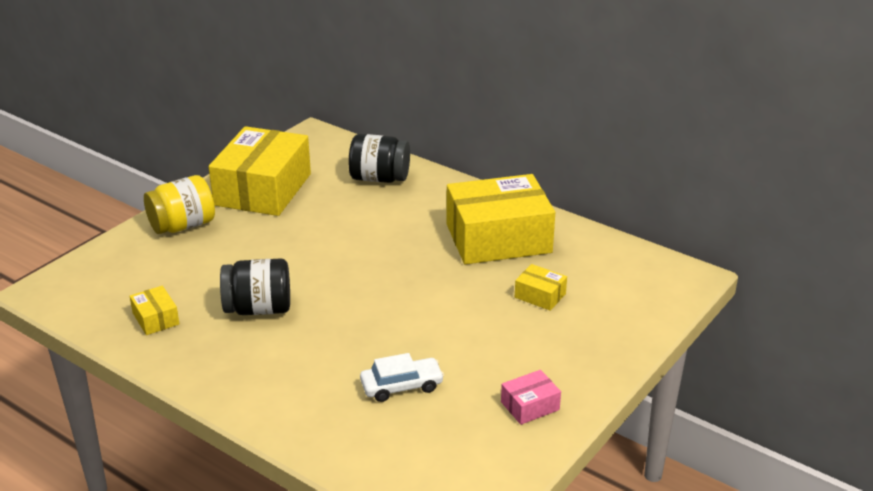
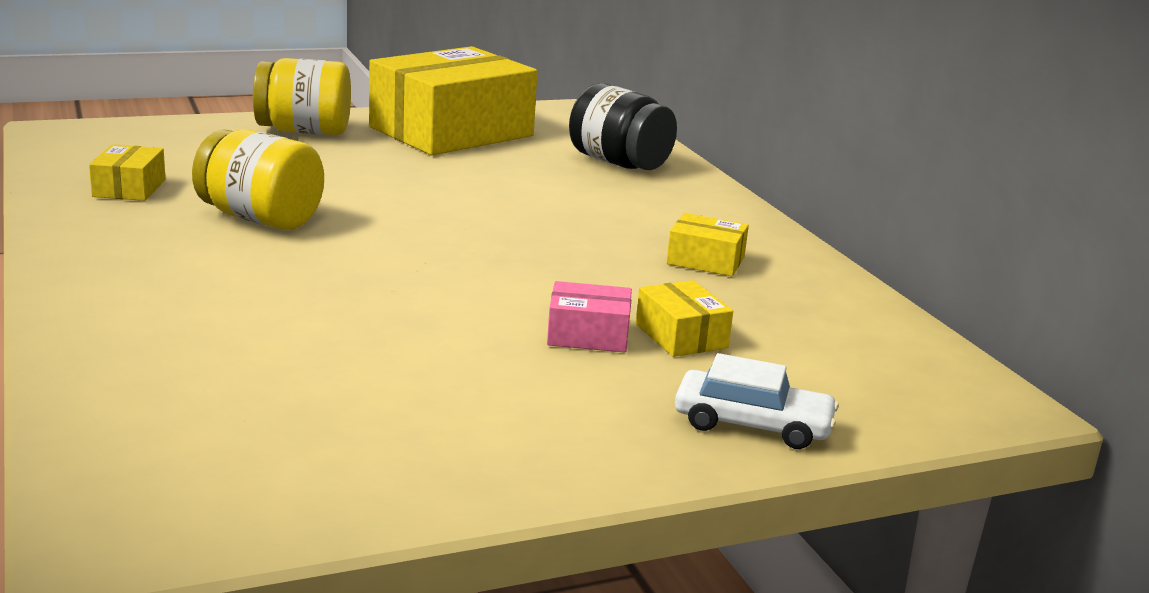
camera: 30 degrees right, 10 degrees down
(258, 309) = (260, 219): black jar -> yellow jar
(401, 386) = (308, 352): white car -> white car (752, 424)
(498, 238) = (705, 260): yellow box -> yellow box, size x0.42
(530, 406) = (464, 449): pink box -> pink box (588, 335)

